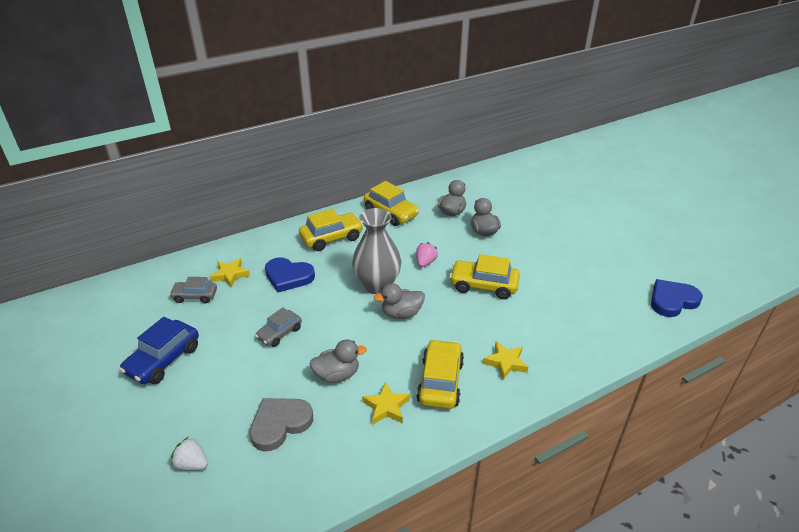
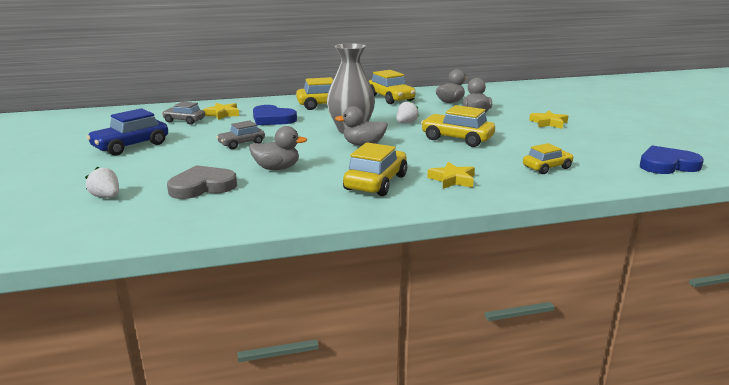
camera: 15 degrees right, 15 degrees down
(386, 407) = (311, 189): yellow star -> yellow star (548, 123)
(425, 262) = (406, 123): pink strawberry -> white strawberry
(578, 324) = (547, 167): none -> yellow car

